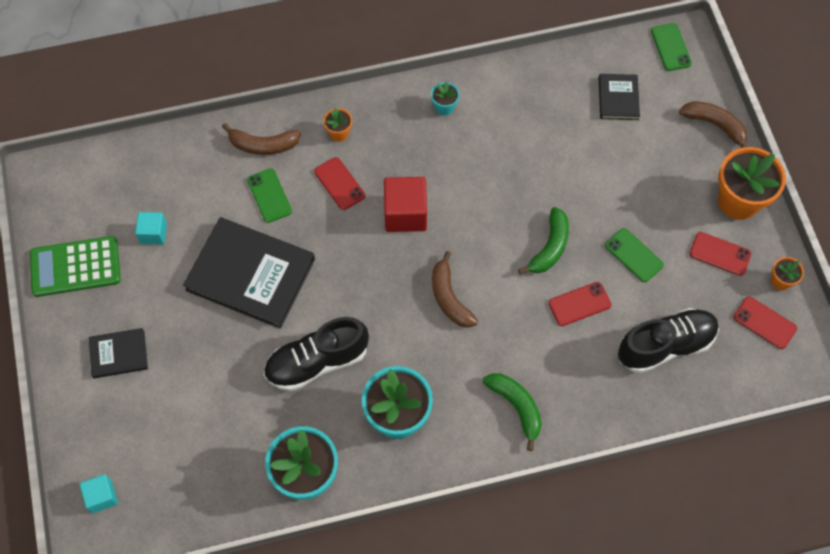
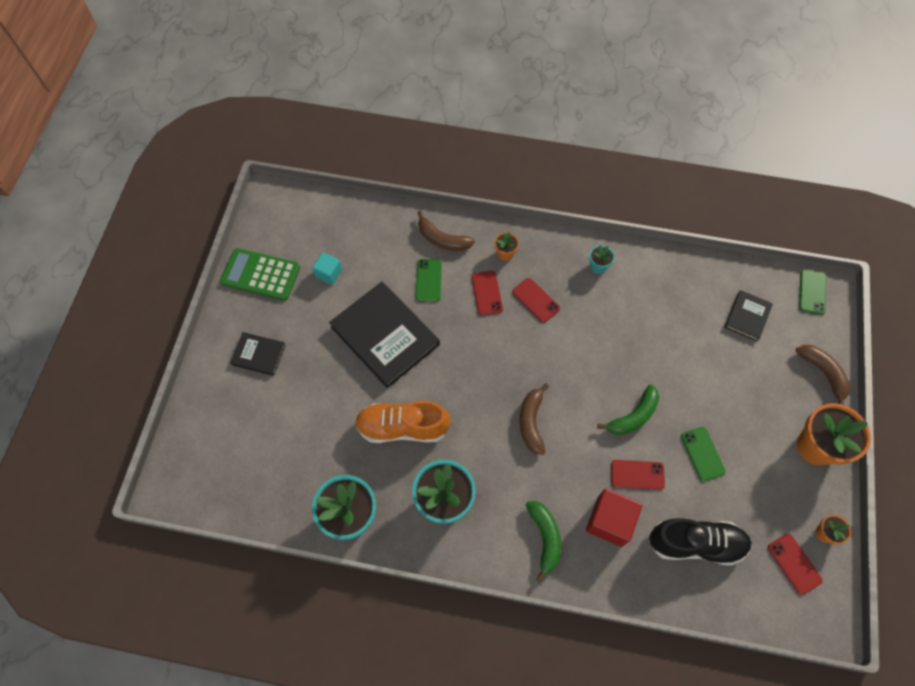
camera: 25 degrees right, 0 degrees up
(102, 496) = (192, 459): turquoise cube -> none
(317, 362) = (402, 427): black shoe -> orange shoe
(405, 214) = (527, 338): red cube -> red cube (609, 521)
(720, 254) = (779, 485): red phone -> red phone (535, 300)

